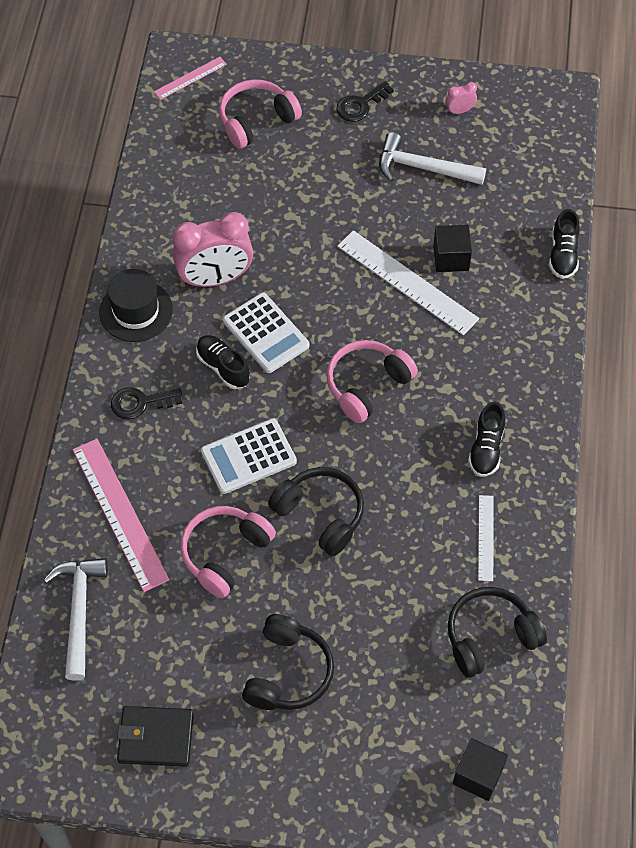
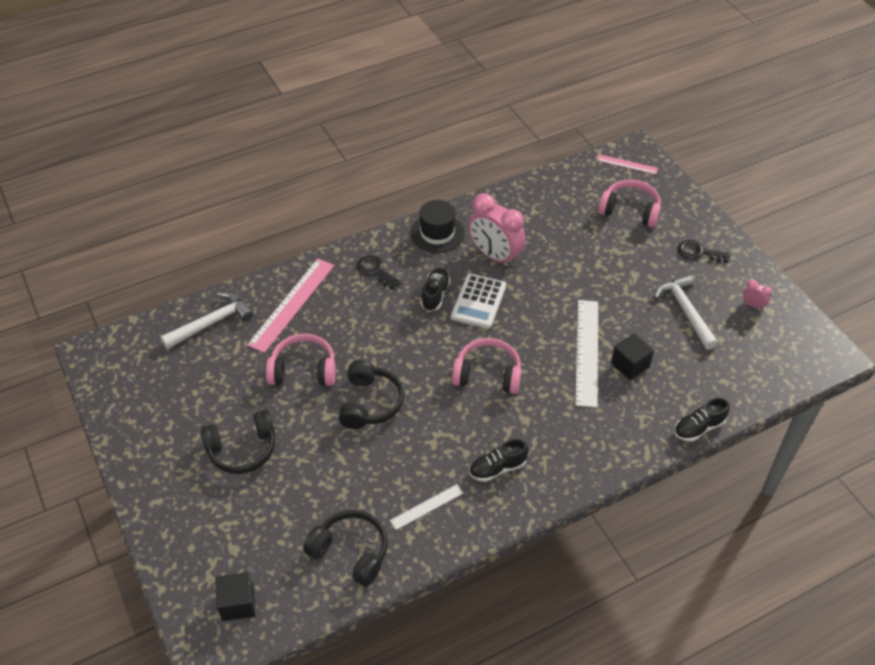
camera: 55 degrees right, 10 degrees down
(156, 738) = (151, 407): black wallet -> none
(248, 456) = (382, 343): white calculator -> none

